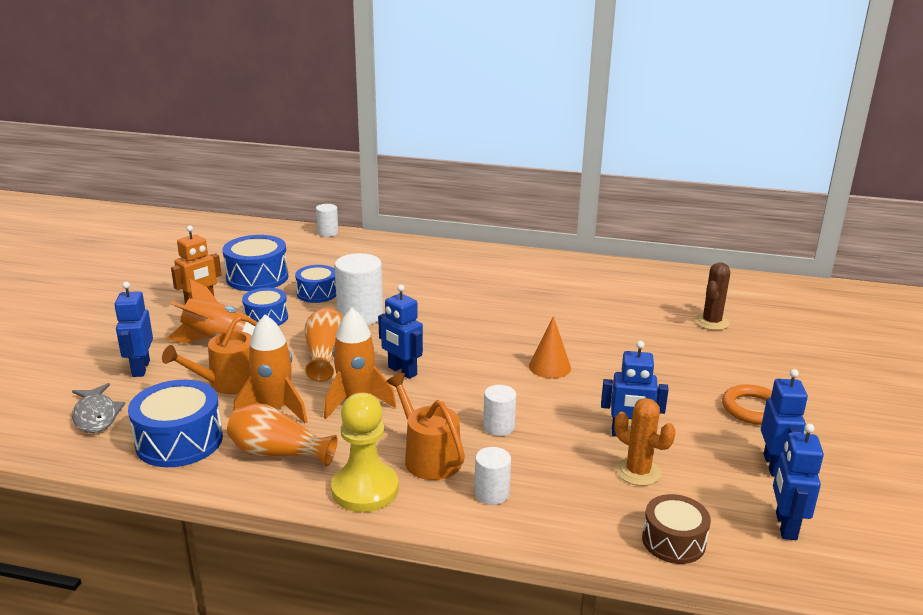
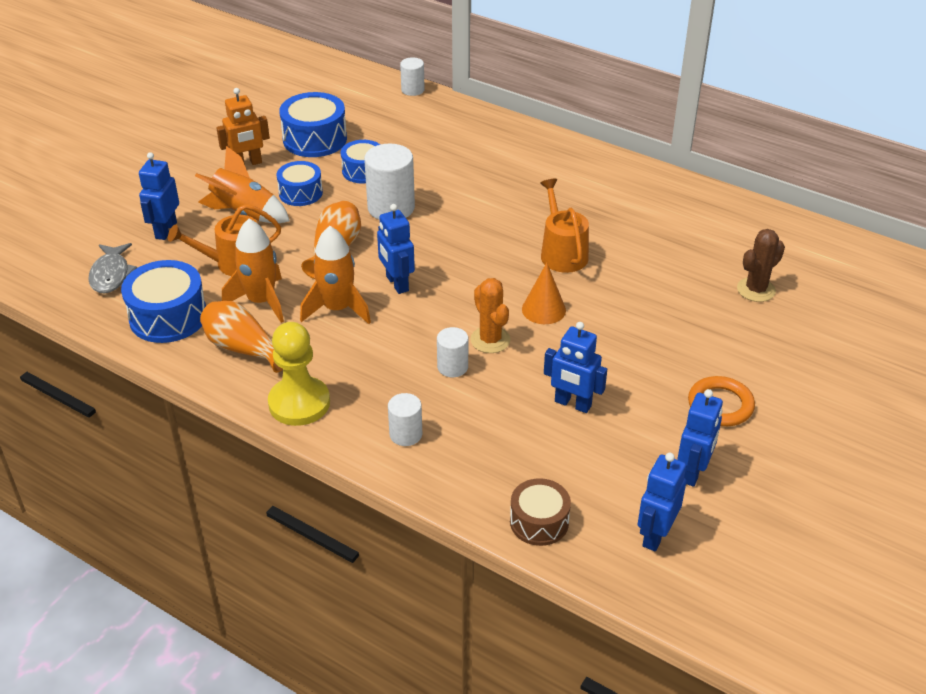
camera: 20 degrees right, 15 degrees up
(428, 457) = (370, 384): orange watering can -> orange watering can (562, 253)
(638, 472) = (554, 446): orange cactus -> orange cactus (490, 340)

